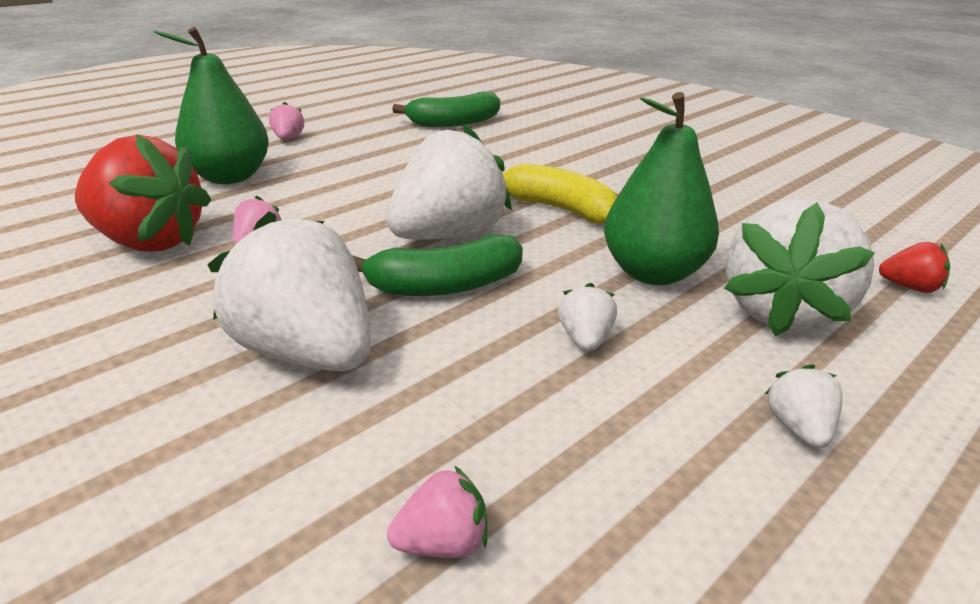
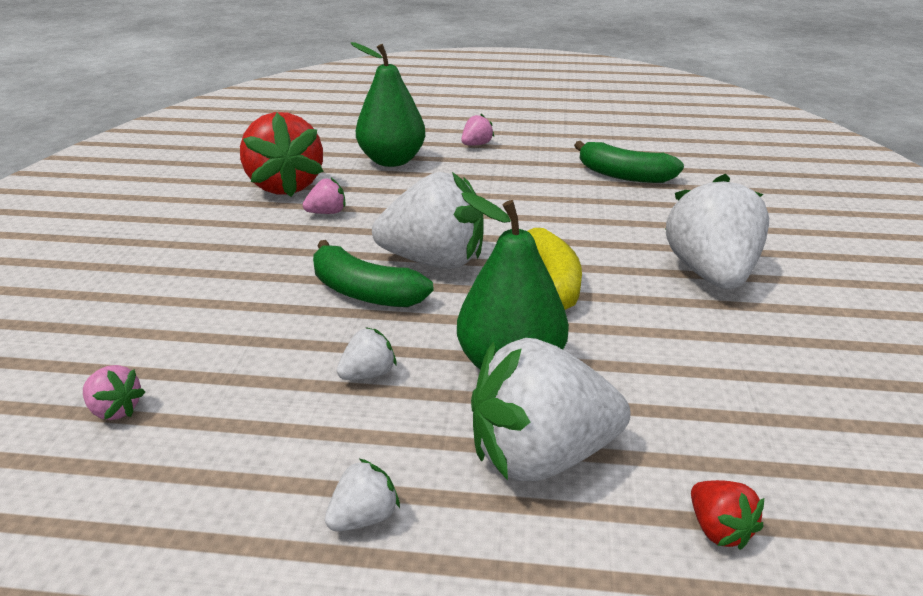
camera: 50 degrees right, 0 degrees up
(307, 351) = (235, 287): white strawberry -> white strawberry (710, 274)

